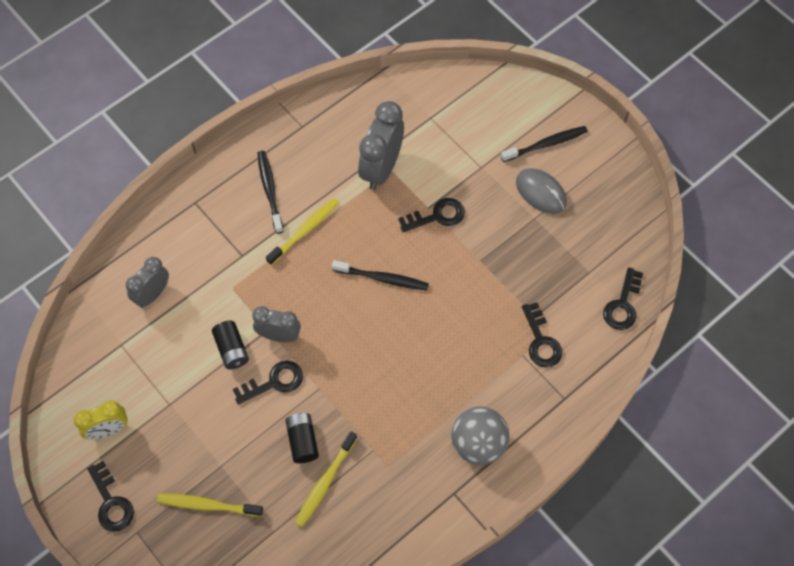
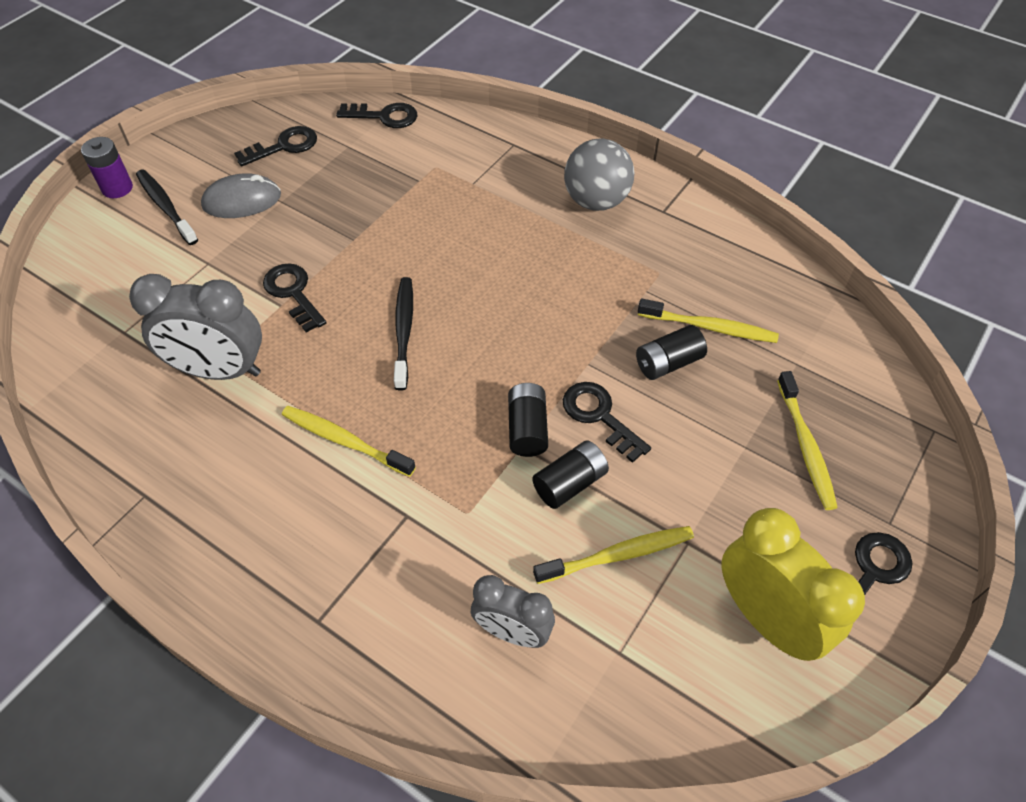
camera: 105 degrees left, 10 degrees down
(108, 430) = (766, 619): yellow clock -> yellow clock, size x1.60
(175, 362) = (618, 555): none -> yellow toothbrush
(270, 190) = (278, 509): black toothbrush -> none
(279, 335) = (527, 429): grey clock -> black battery
(541, 192) = (242, 201): grey mouse -> grey mouse turned 45 degrees clockwise
(541, 341) = (449, 171): black key -> black key (284, 146)
(574, 115) = (117, 188): none -> purple battery

